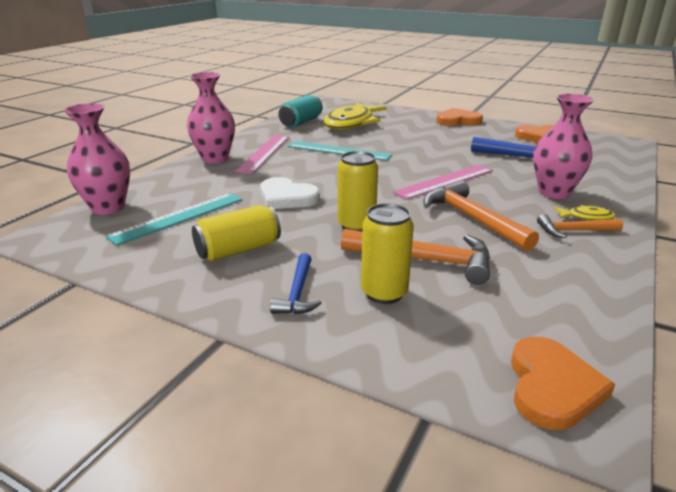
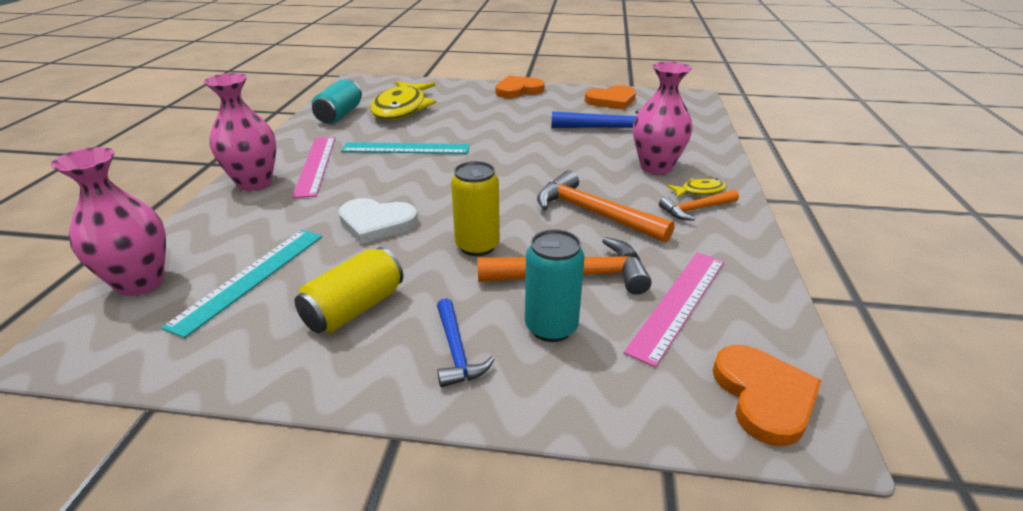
camera: 20 degrees left, 5 degrees up
(384, 293) = (551, 327): yellow can -> turquoise can
(444, 181) = (543, 171): pink ruler -> pink ruler (678, 303)

